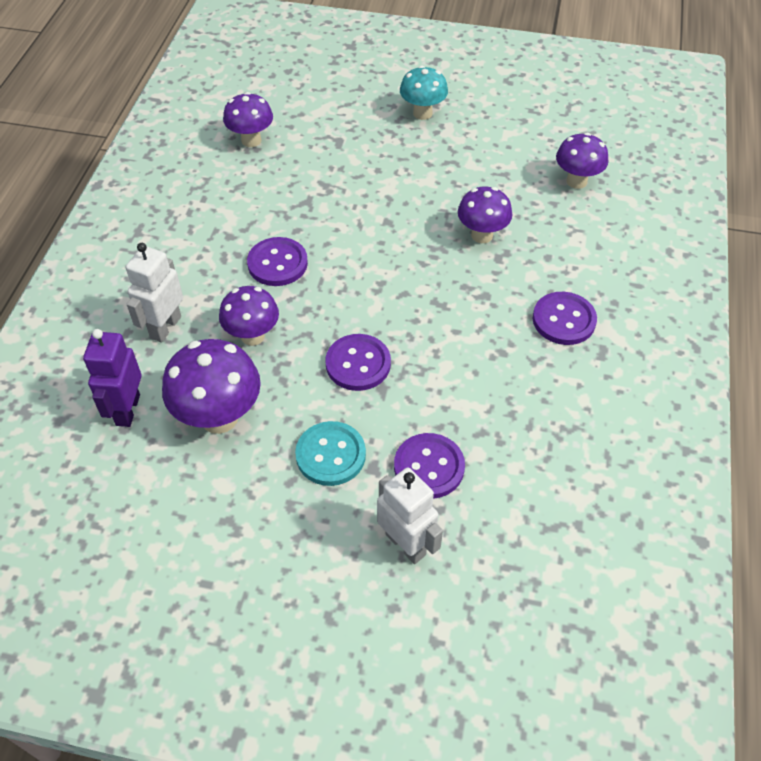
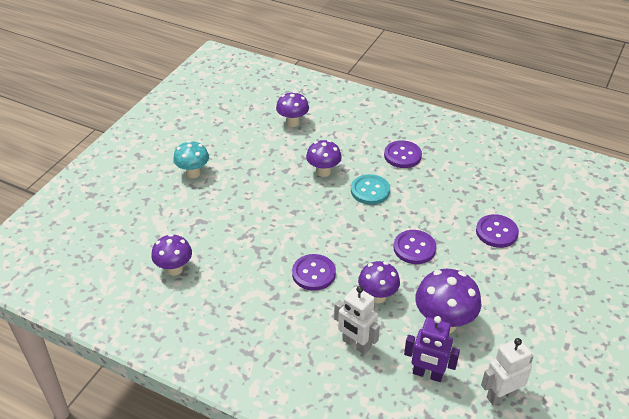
camera: 75 degrees left, 10 degrees down
(330, 455) = (482, 273): turquoise button -> turquoise button (370, 191)
(406, 544) = (546, 252): white robot -> white robot (501, 395)

